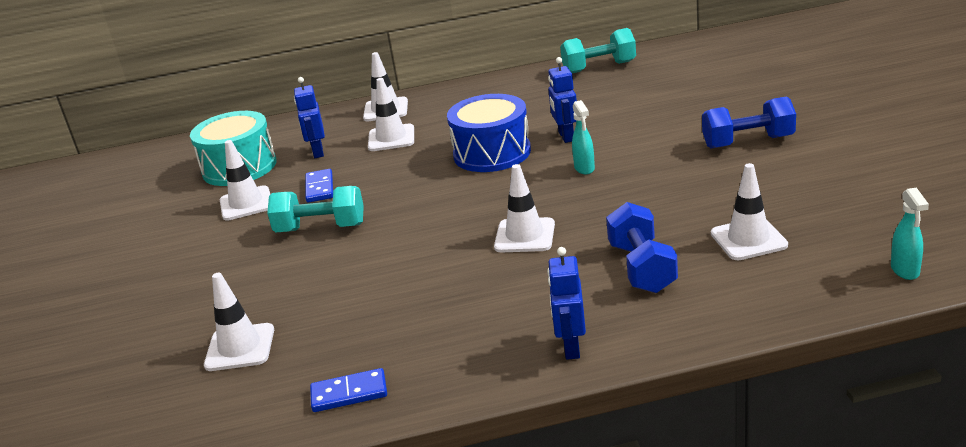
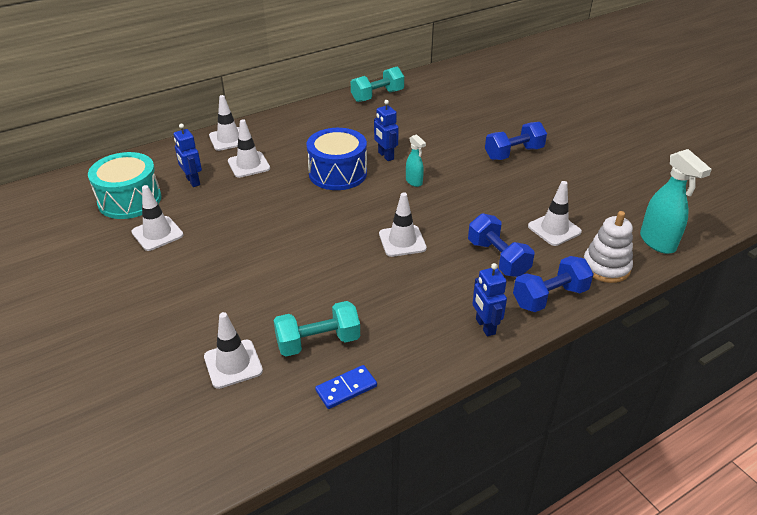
camera: 25 degrees left, 10 degrees up
(320, 188) = (214, 214): blue domino -> none
(320, 228) = (237, 250): turquoise dumbbell -> turquoise dumbbell (318, 342)
(687, 323) = (550, 297): none -> blue dumbbell
(798, 294) = (606, 267): none -> white stacking toy
(905, 271) = (658, 242): turquoise spray bottle -> turquoise spray bottle, size x1.78

